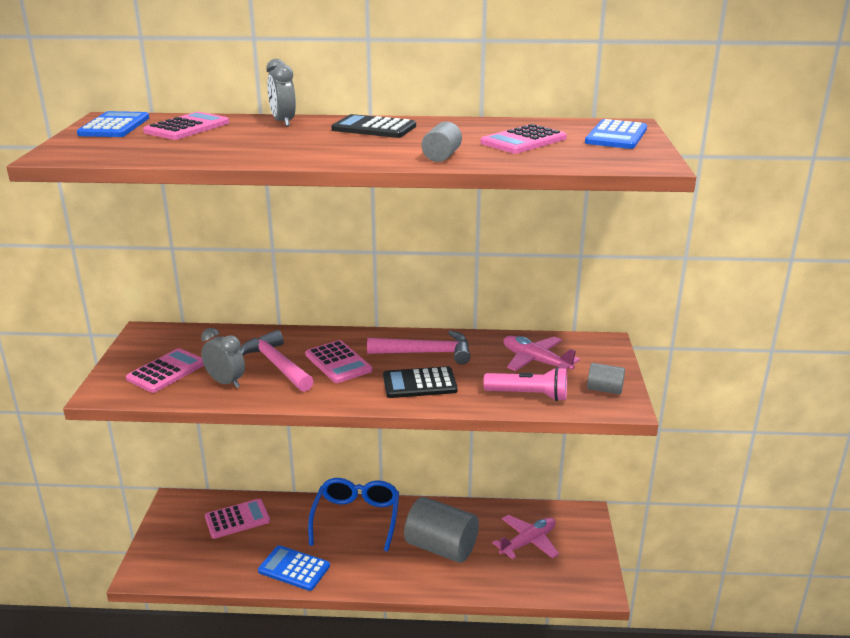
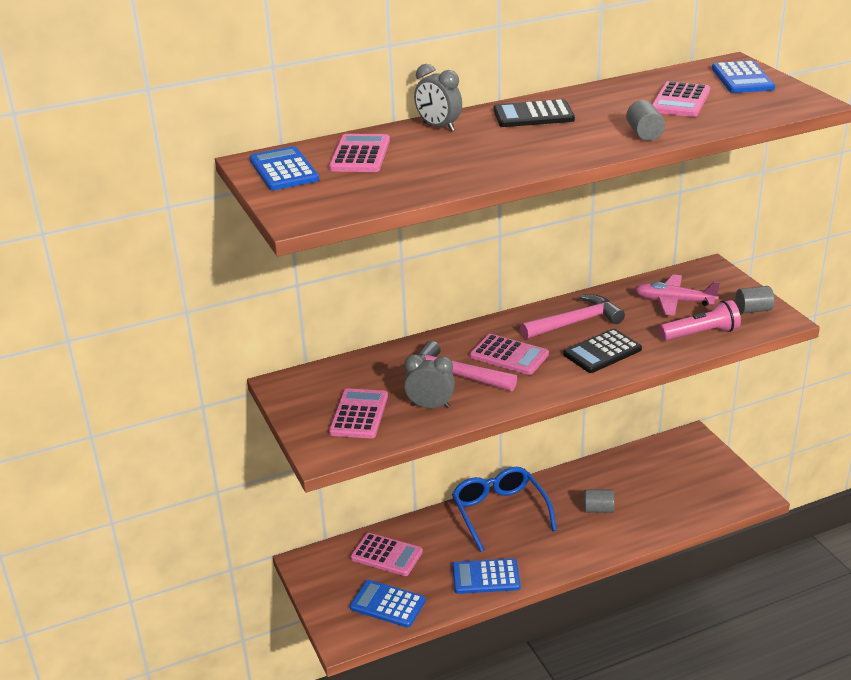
camera: 25 degrees left, 5 degrees up
(199, 559) = (387, 604): none -> blue calculator
(237, 519) = (386, 555): pink calculator -> pink calculator turned 75 degrees clockwise
(441, 547) = (598, 509): grey cylinder -> grey cylinder, size x0.47
(528, 542) = (666, 477): pink plane -> none

